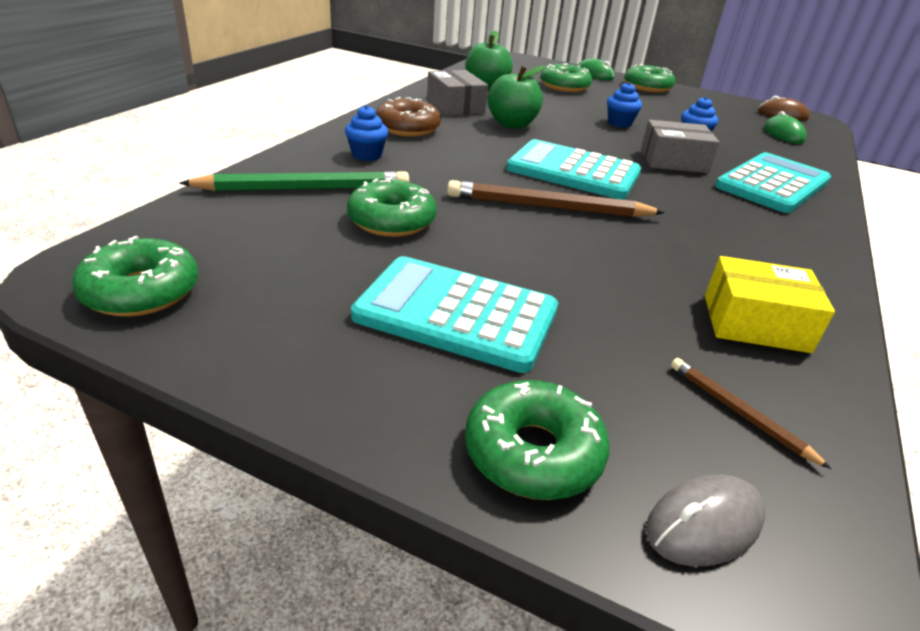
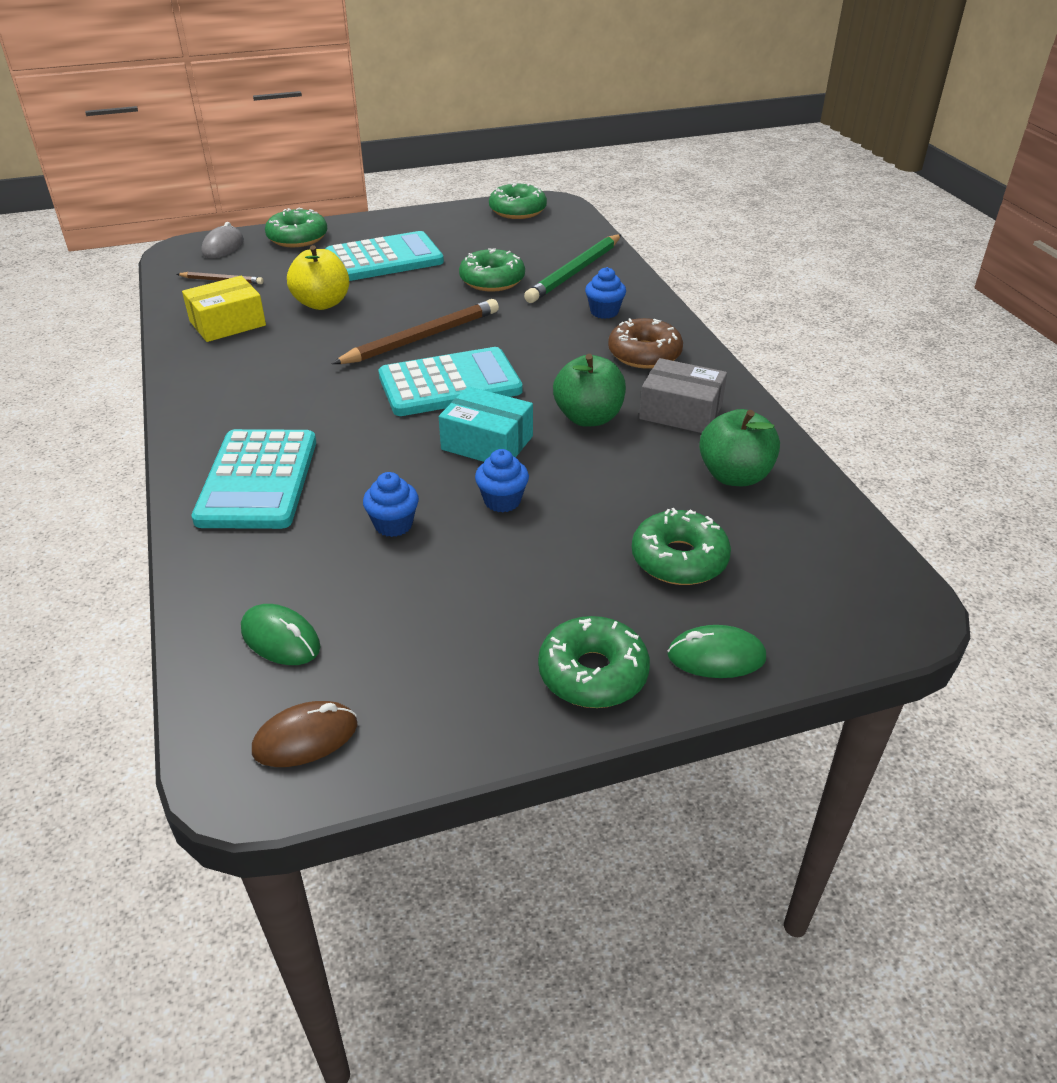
camera: 140 degrees right, 5 degrees up
(594, 140) = (487, 443): none -> turquoise box
(611, 290) = (322, 303): none -> yellow apple
(673, 161) = (380, 458): grey box -> none

